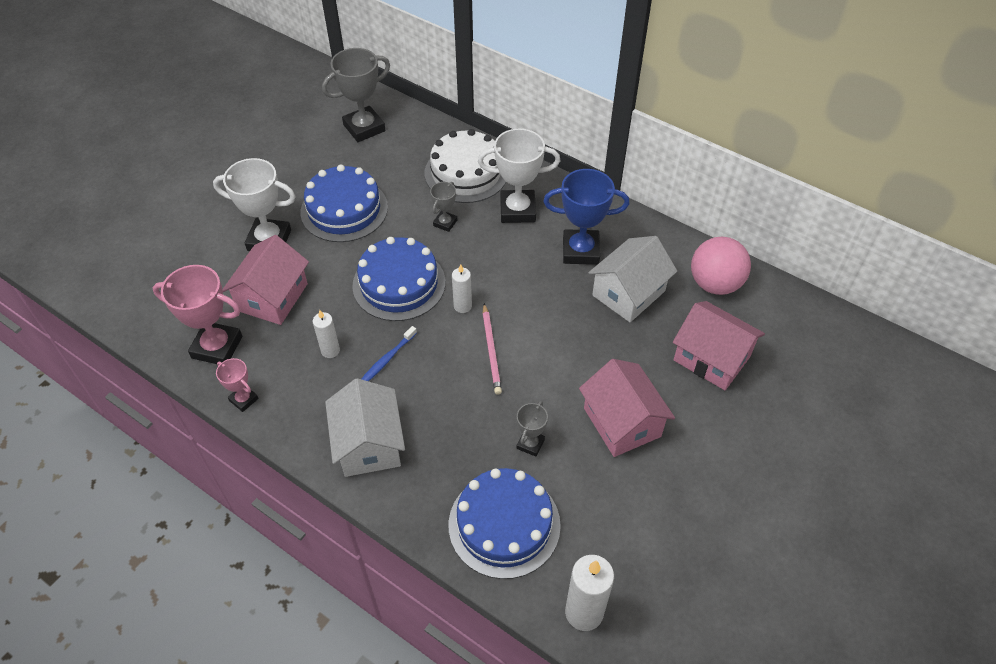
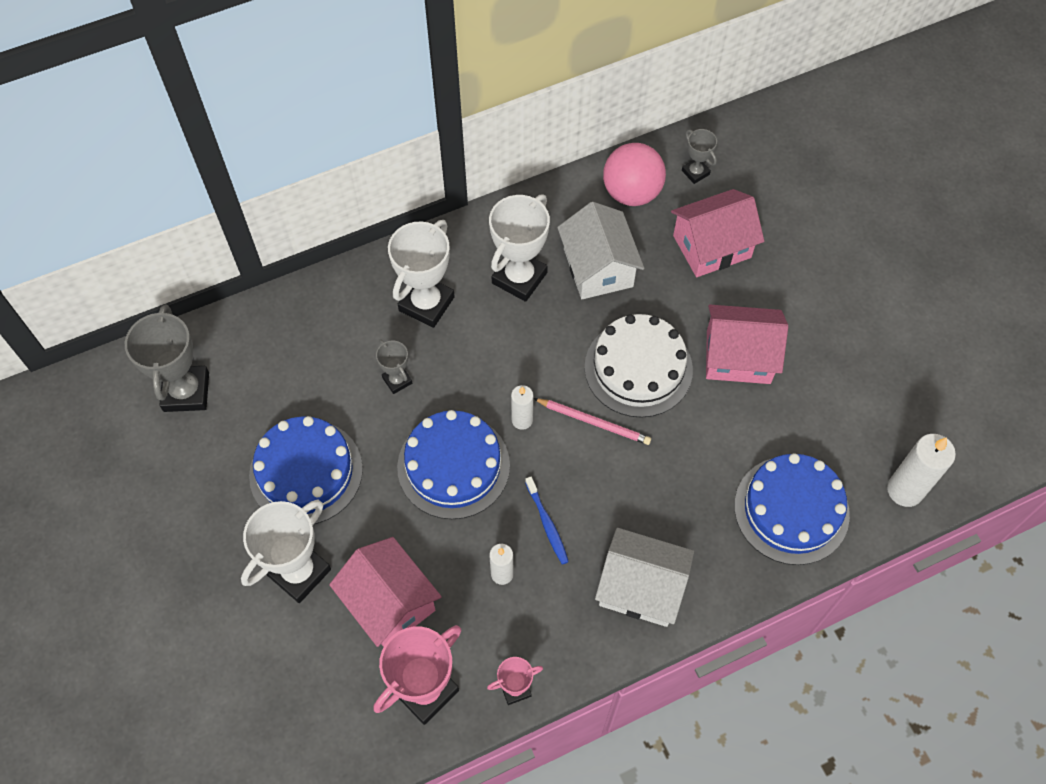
camera: 60 degrees left, 10 degrees up
(466, 172) = (337, 323): white cake -> white cake (638, 368)
(530, 444) = (719, 444): grey trophy -> grey trophy (695, 172)
(580, 251) = (519, 278): blue trophy -> white trophy

